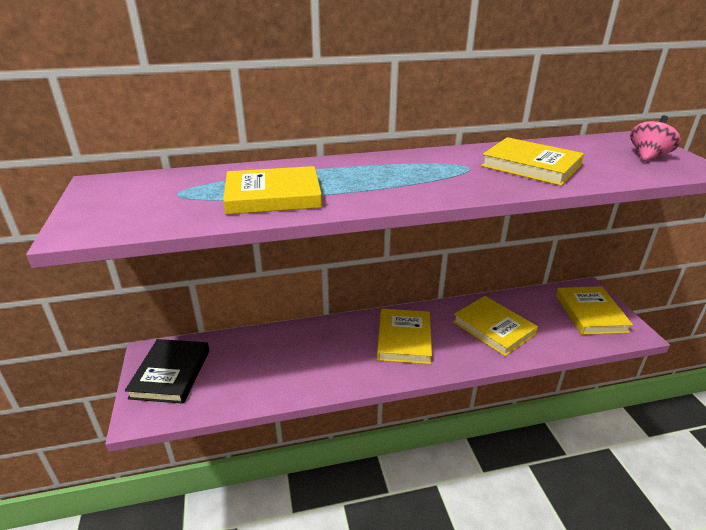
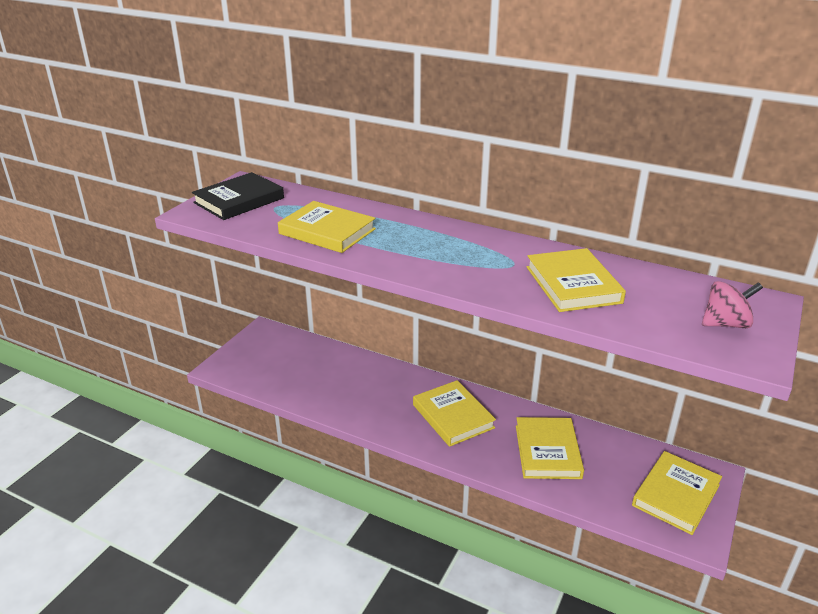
camera: 40 degrees right, 0 degrees up
(170, 374) = (262, 351): black book -> black book (239, 200)
(404, 339) = (453, 416): yellow book -> yellow book turned 75 degrees counterclockwise

